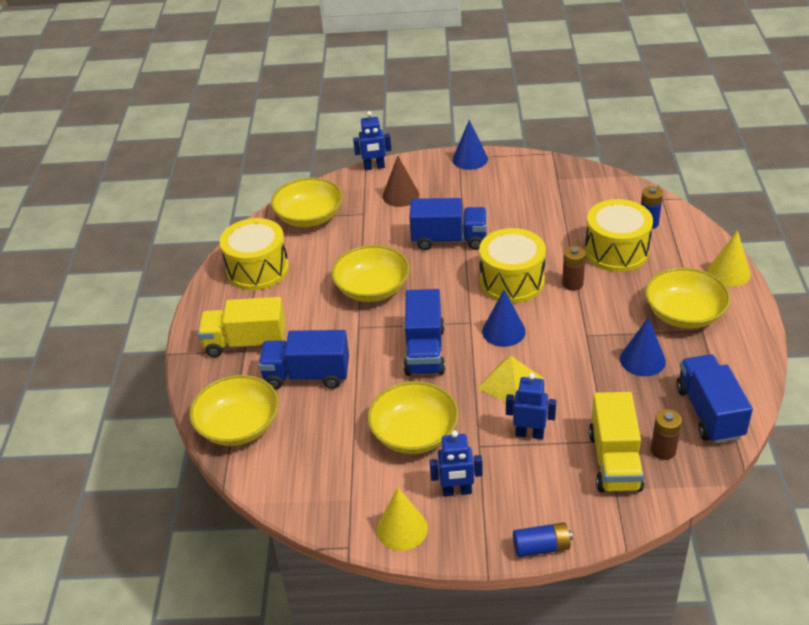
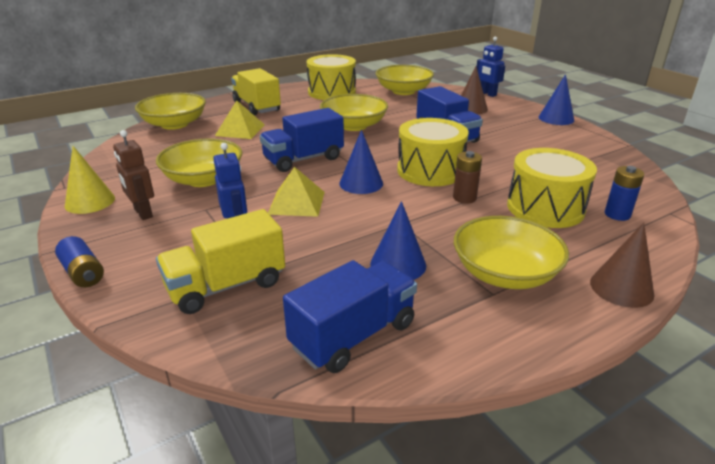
camera: 55 degrees right, 10 degrees down
(307, 375) = (240, 130): blue truck -> yellow pyramid
(457, 491) = (143, 213): blue robot -> brown robot
(663, 450) = (263, 315): brown battery -> none
(729, 272) = (621, 288): yellow cone -> brown cone

